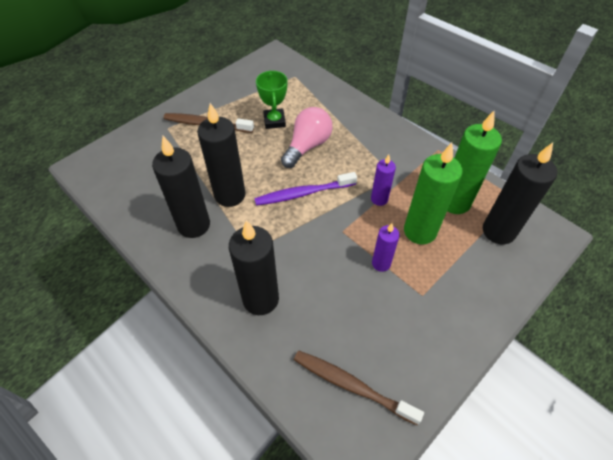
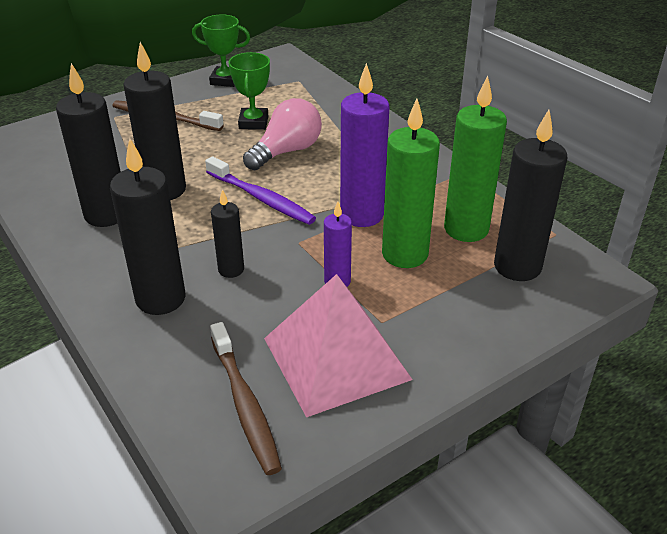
camera: 10 degrees right, 15 degrees down
(240, 82) = (225, 80): none -> green trophy
(303, 193) = (261, 198): purple toothbrush -> purple toothbrush turned 135 degrees counterclockwise
(303, 264) = (231, 269): none -> black candle
(352, 385) = (245, 404): brown toothbrush -> brown toothbrush turned 150 degrees counterclockwise
(379, 199) = (361, 215): purple candle -> purple candle, size x1.82
(401, 333) = (336, 358): none -> pink pyramid

